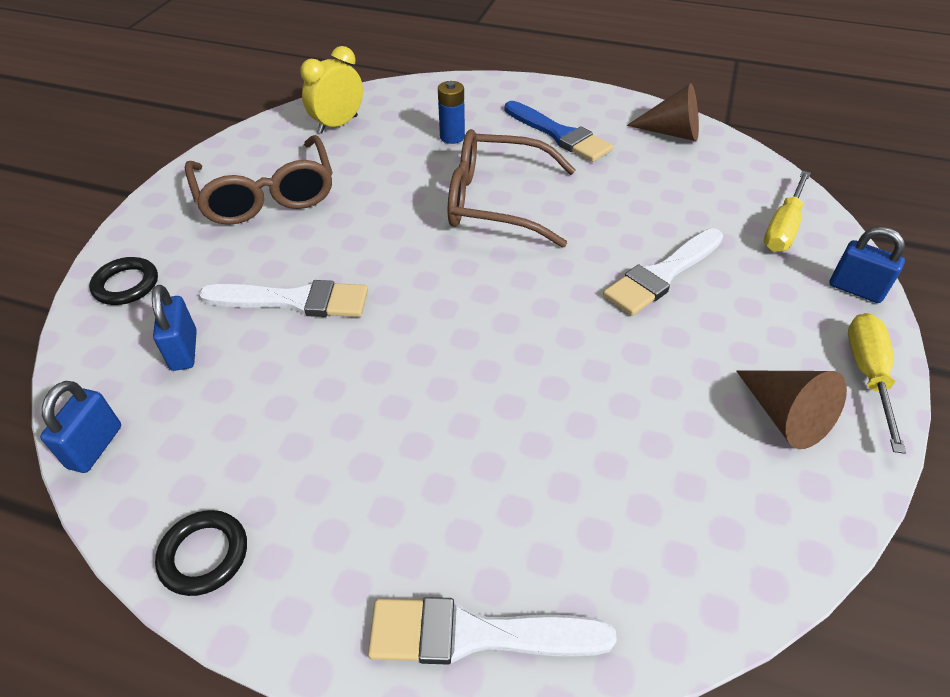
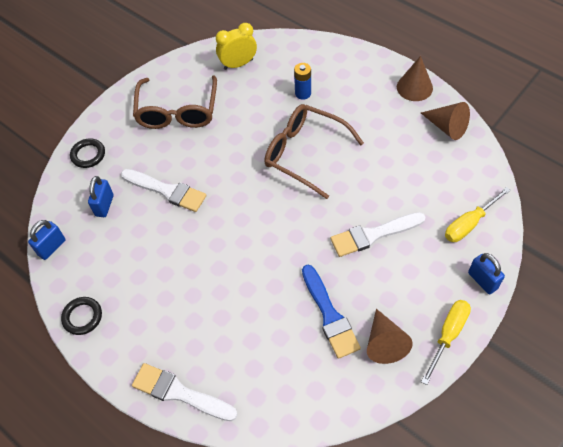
camera: 25 degrees right, 10 degrees up
(559, 134) = (371, 109): blue brush -> blue brush (329, 315)
(600, 102) = (414, 87): none -> brown cone

